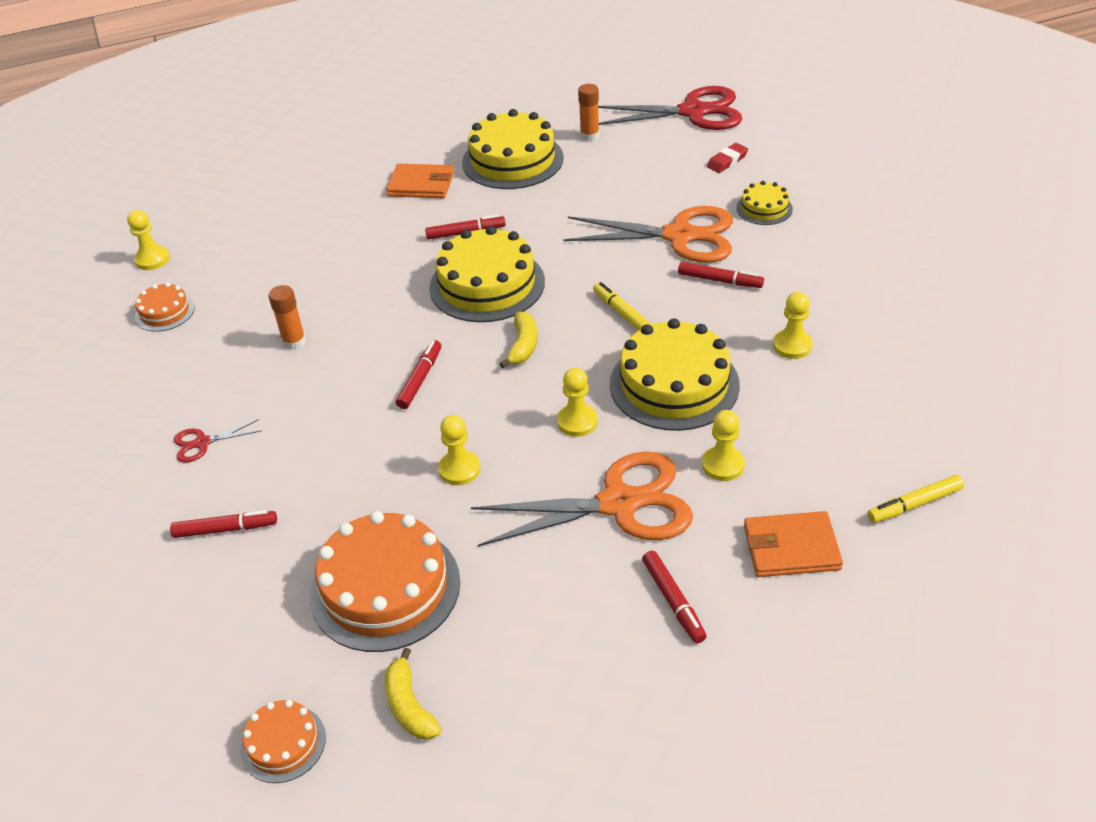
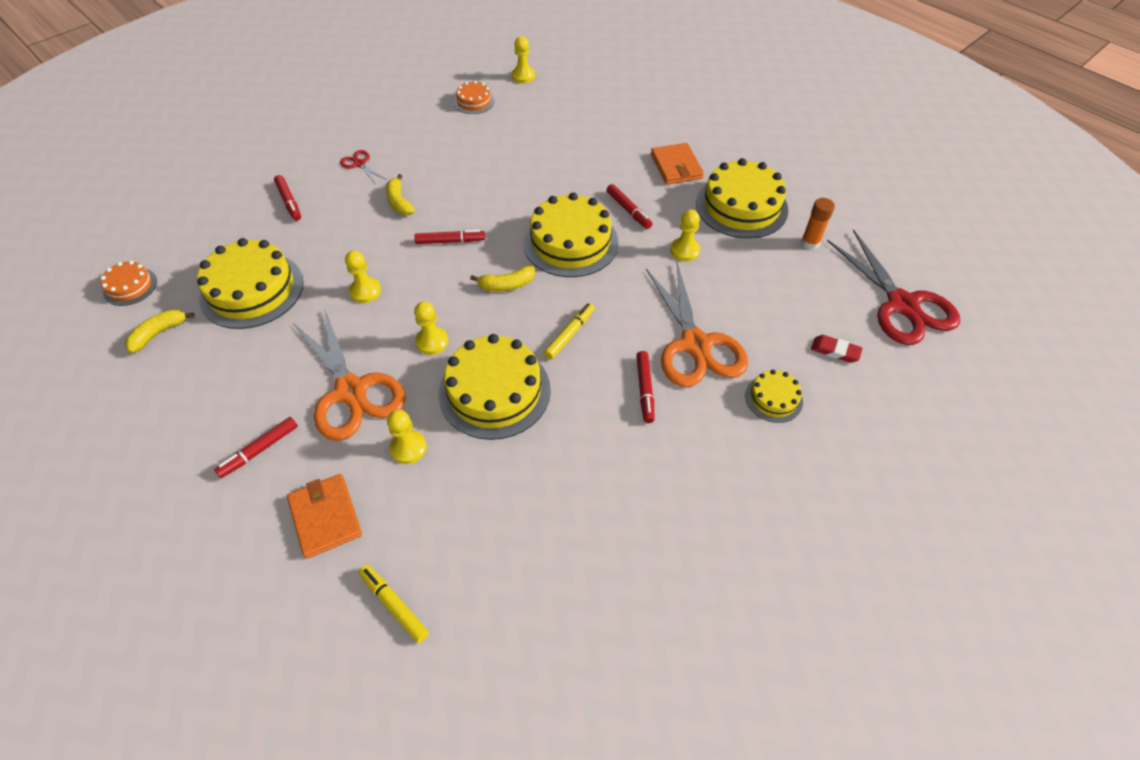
camera: 65 degrees right, 10 degrees up
(294, 342) = (466, 168): orange glue stick -> none
(313, 414) = (399, 202): none -> yellow banana
(385, 588) = (252, 290): orange cake -> yellow cake
(792, 345) = (575, 465): yellow pawn -> yellow pawn (684, 250)

